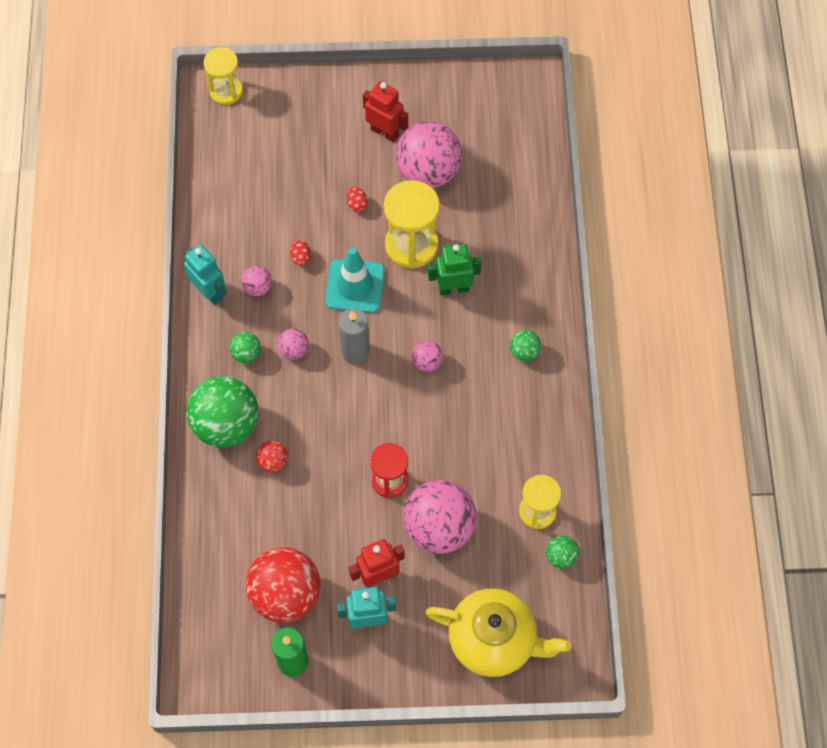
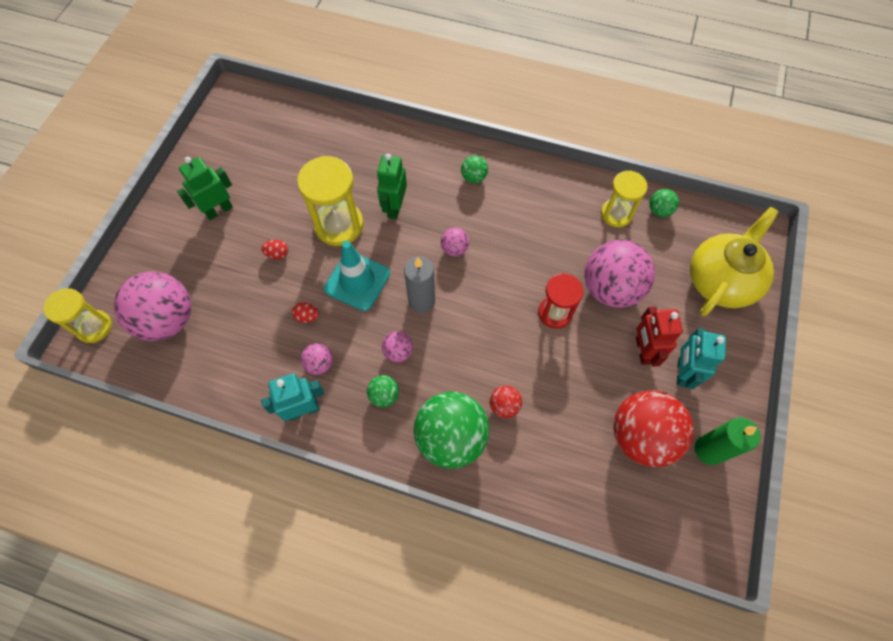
camera: 70 degrees left, 0 degrees up
(385, 132) = (219, 210): red robot -> green robot
(428, 171) = (276, 191): pink ball -> pink ball (168, 320)

